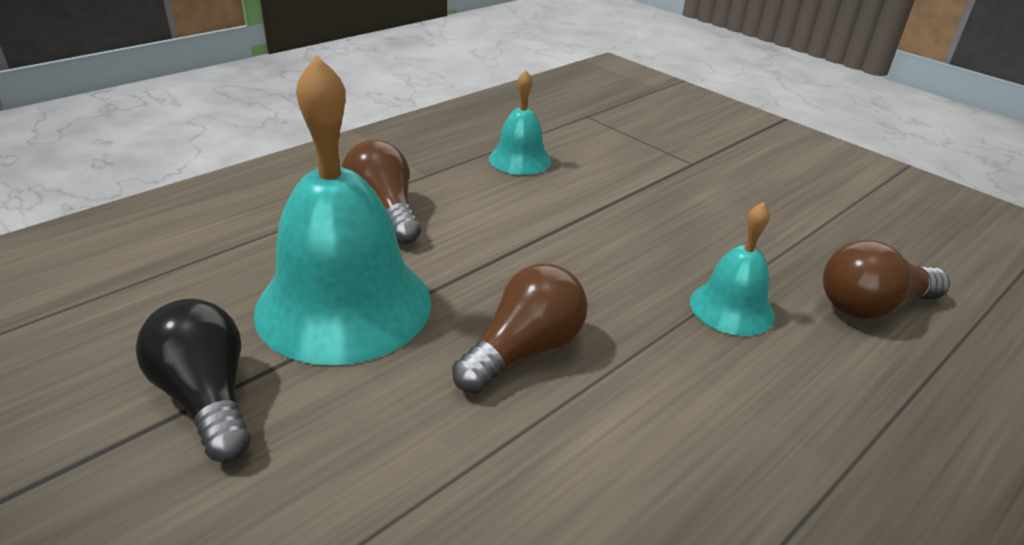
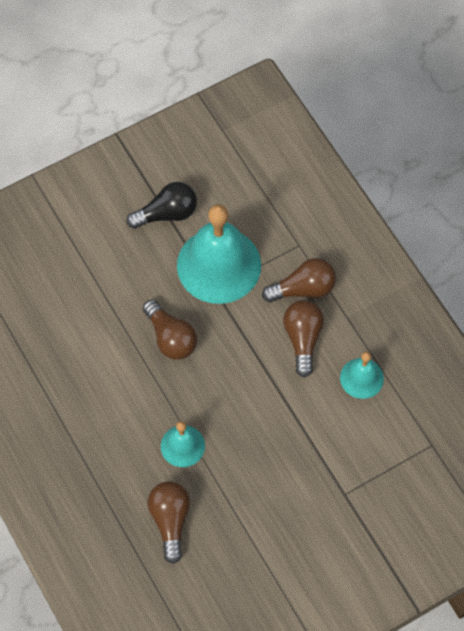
camera: 105 degrees right, 30 degrees up
(476, 207) = (303, 339): none -> brown light bulb

